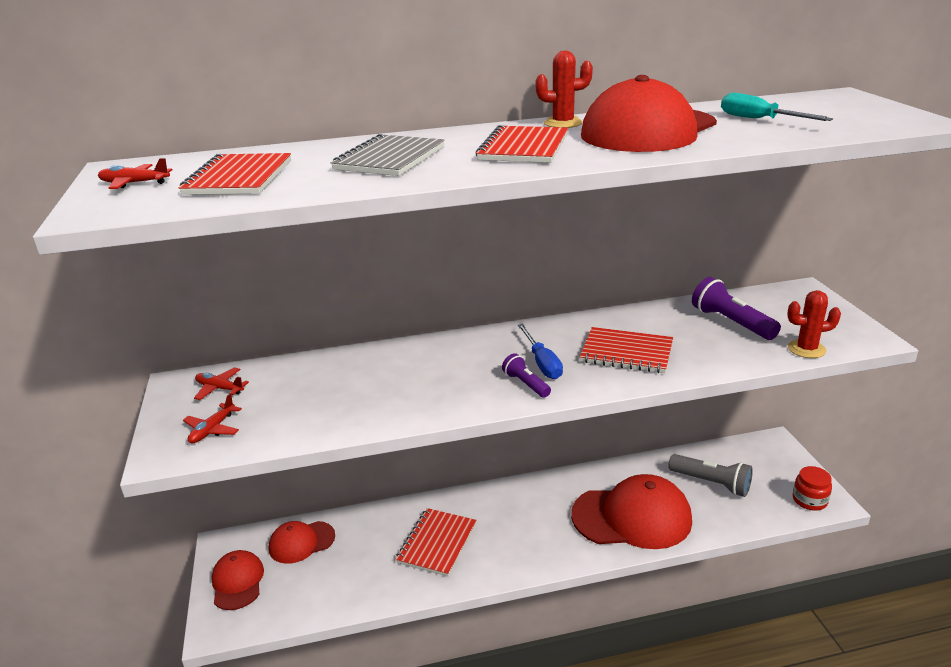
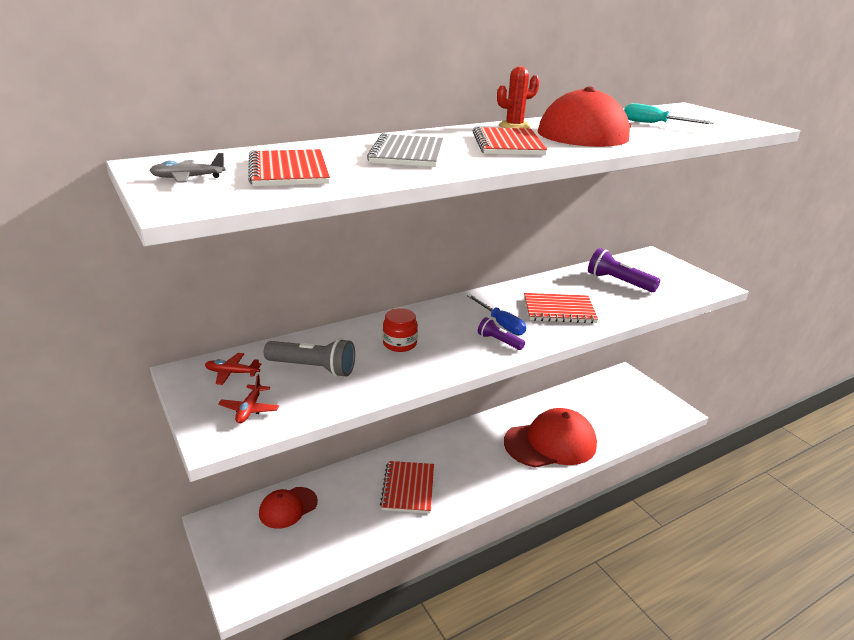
camera: 20 degrees left, 0 degrees up
(134, 183) = (188, 178): red plane -> grey plane
(237, 582) = (243, 552): red cap -> none
(711, 483) = (595, 409): grey flashlight -> grey flashlight (313, 368)
(806, 349) = (680, 297): red cactus -> none
(809, 500) = (666, 412): red jar -> red jar (399, 344)

